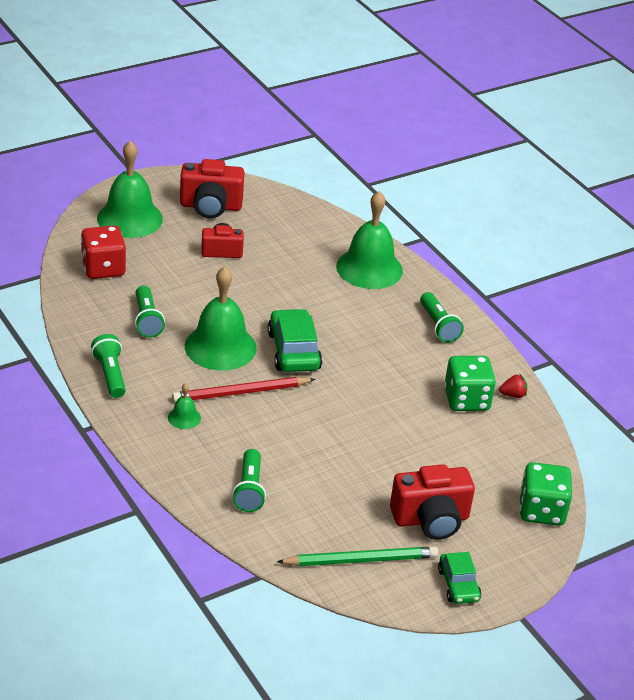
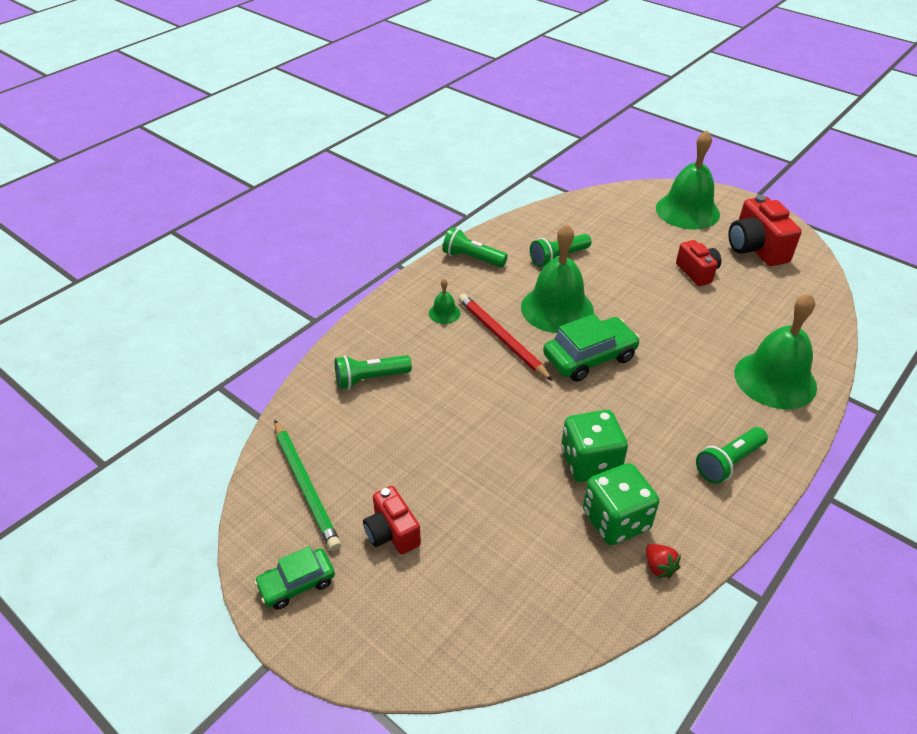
camera: 75 degrees right, 5 degrees up
(103, 268) = (606, 217): red dice -> none
(110, 374) = (472, 258): green flashlight -> green flashlight turned 120 degrees counterclockwise
(431, 519) = (392, 533): red camera -> red camera, size x0.64
(541, 510) = (459, 647): green dice -> green dice (590, 462)

